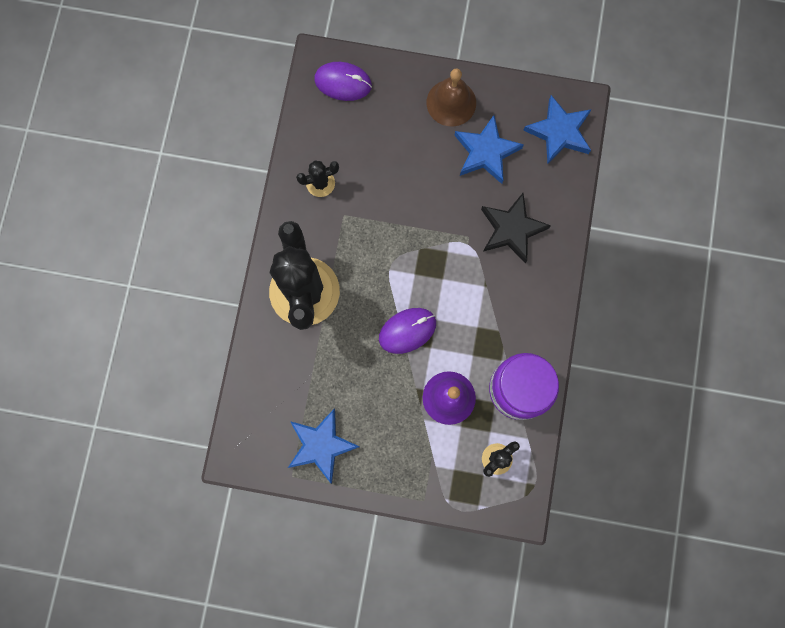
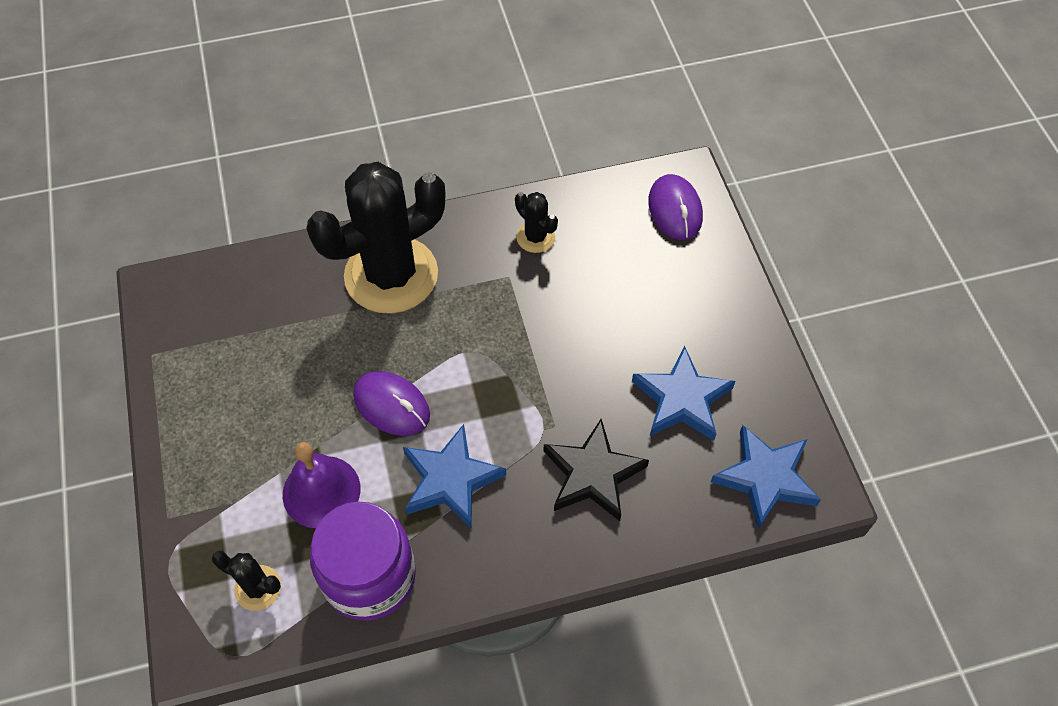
camera: 65 degrees right, 20 degrees down
(321, 445) = (202, 369): blue star -> blue star (450, 479)
(451, 102) = (723, 332): brown bell -> none

